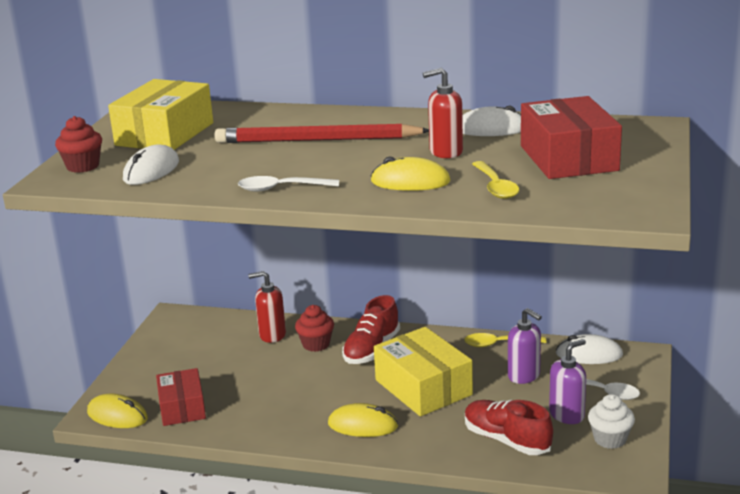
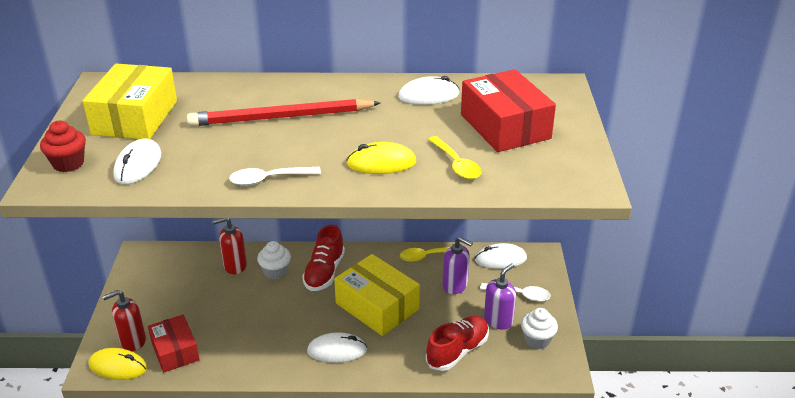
camera: 15 degrees left, 10 degrees up
(316, 344) = (275, 272): red cupcake -> white cupcake
(363, 425) = (337, 350): yellow mouse -> white mouse
(445, 152) = (399, 125): red soap dispenser -> red soap dispenser (132, 341)
(506, 440) = (457, 351): red shoe -> red shoe turned 105 degrees clockwise

